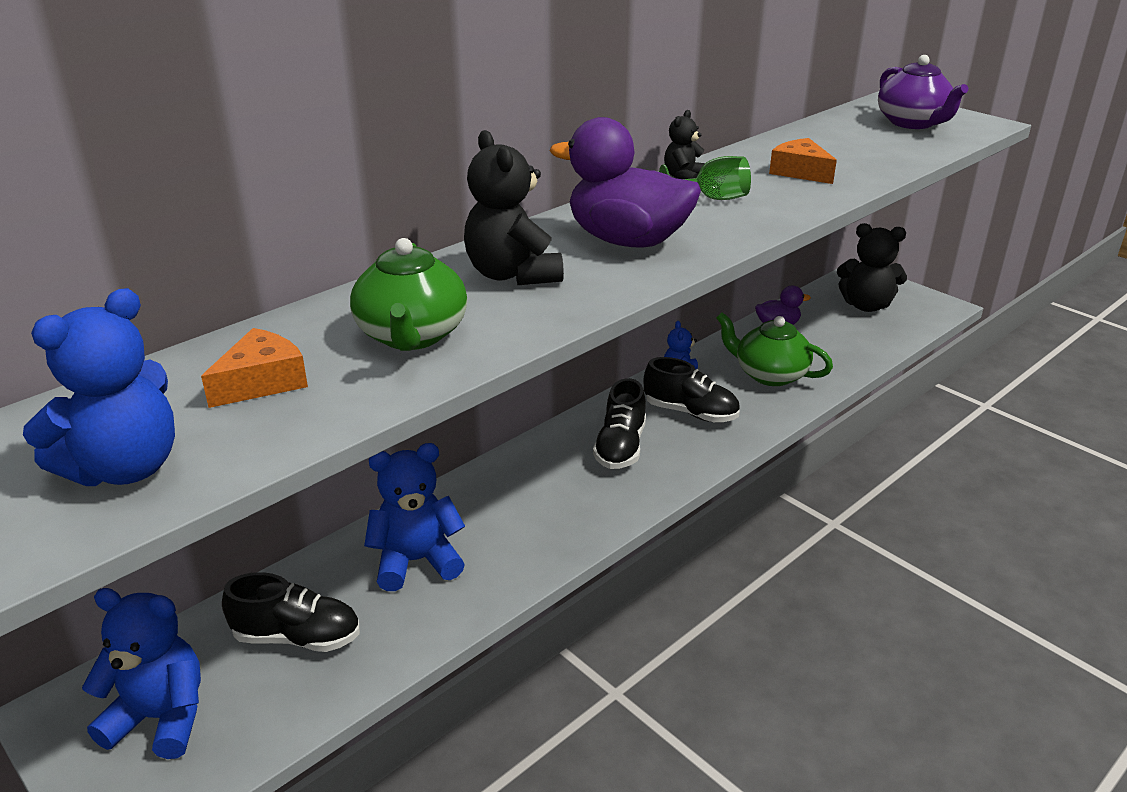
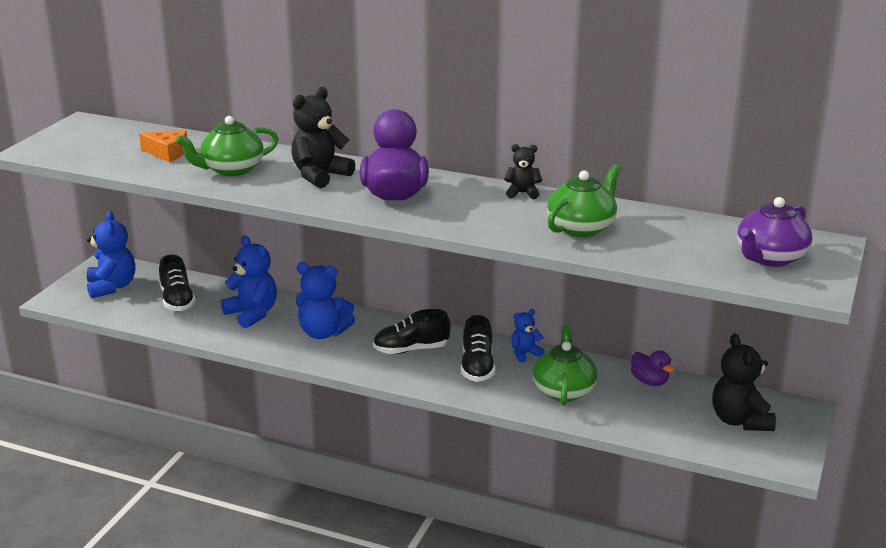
camera: 65 degrees right, 5 degrees down
(125, 468) = (89, 149): blue teddy bear -> blue teddy bear (323, 333)
(712, 199) = (492, 207): green goblet -> none
(800, 172) = (582, 228): orange cheese -> green teapot

